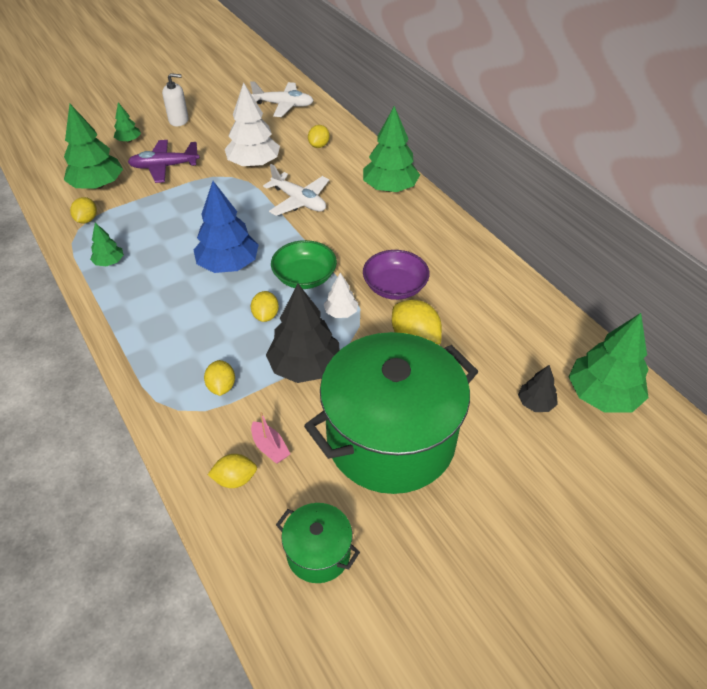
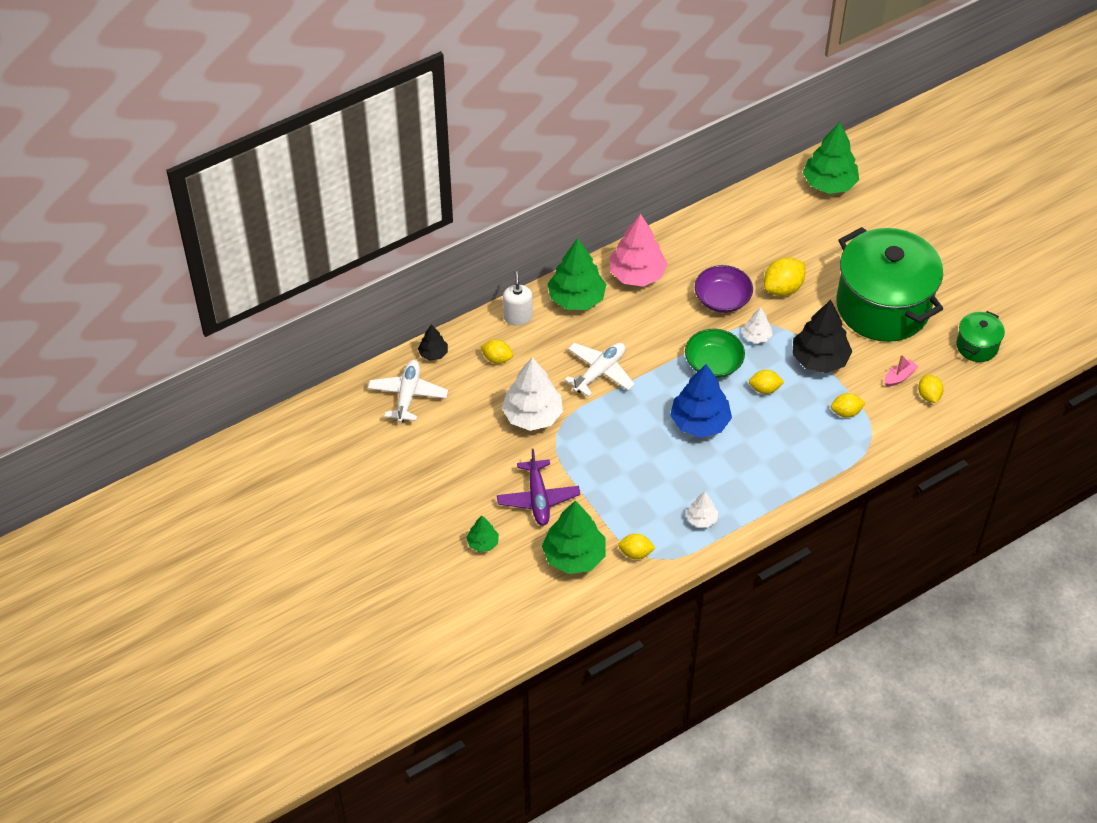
camera: 90 degrees left, 5 degrees up
(109, 262) = (701, 519): green tree -> white tree
(179, 120) = (438, 499): white soap dispenser -> white soap dispenser (518, 317)
(424, 226) = (637, 274): none -> pink tree
(535, 403) = (841, 221): black tree -> black tree (433, 353)

